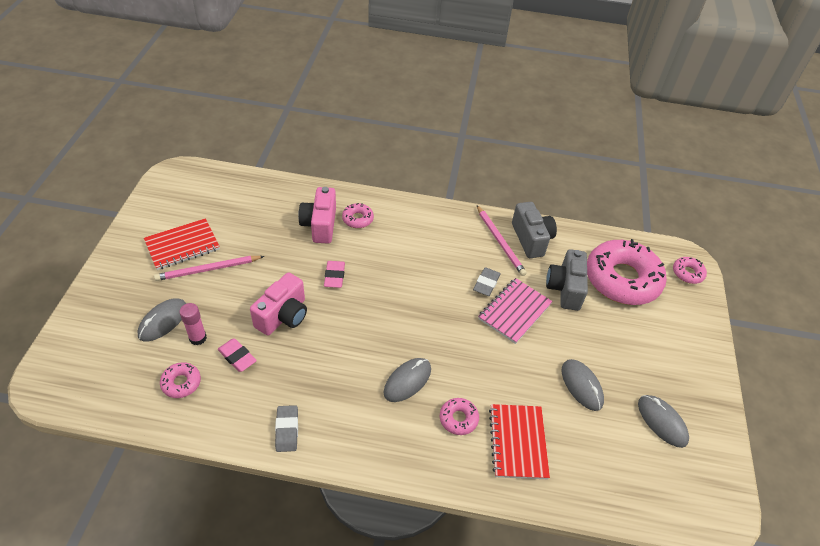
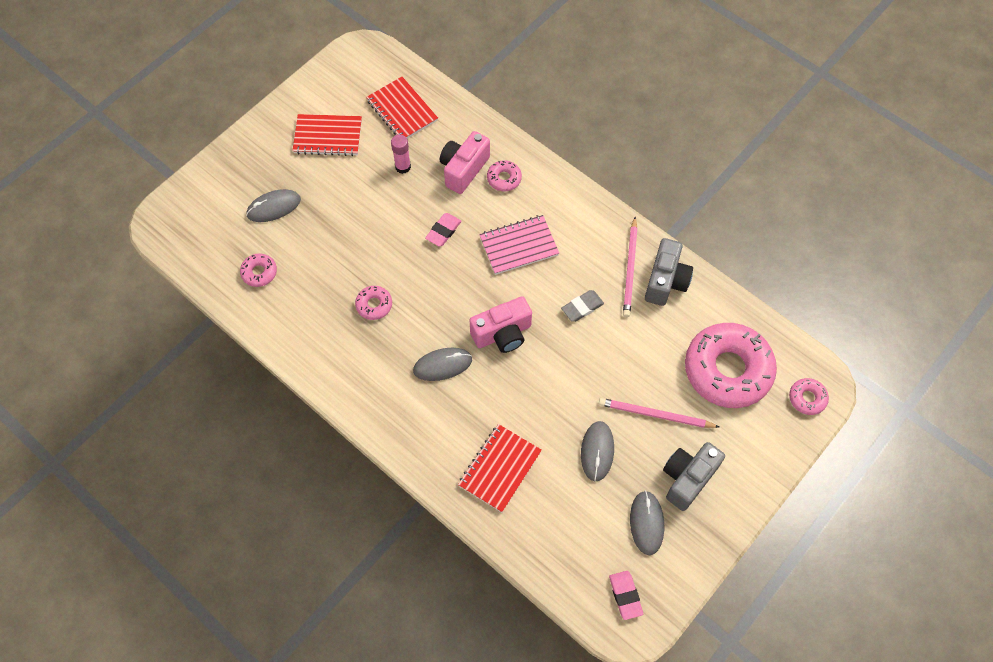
camera: 35 degrees right, 15 degrees up
(198, 338) = (293, 237): pink glue stick -> pink glue stick (403, 167)
(208, 269) = (336, 172): pink pencil -> pink pencil (655, 415)
(237, 357) = (315, 271): pink eraser -> pink eraser (625, 595)
(238, 203) = (402, 110): none -> red notebook
(283, 316) = (374, 250): pink camera -> pink camera (502, 334)
(287, 430) = (318, 356): grey eraser -> none
(458, 419) = (463, 421): pink donut -> pink donut (374, 305)
(514, 311) = (588, 349): pink notebook -> pink notebook (519, 246)
(565, 289) = (658, 351): grey camera -> grey camera (687, 478)

